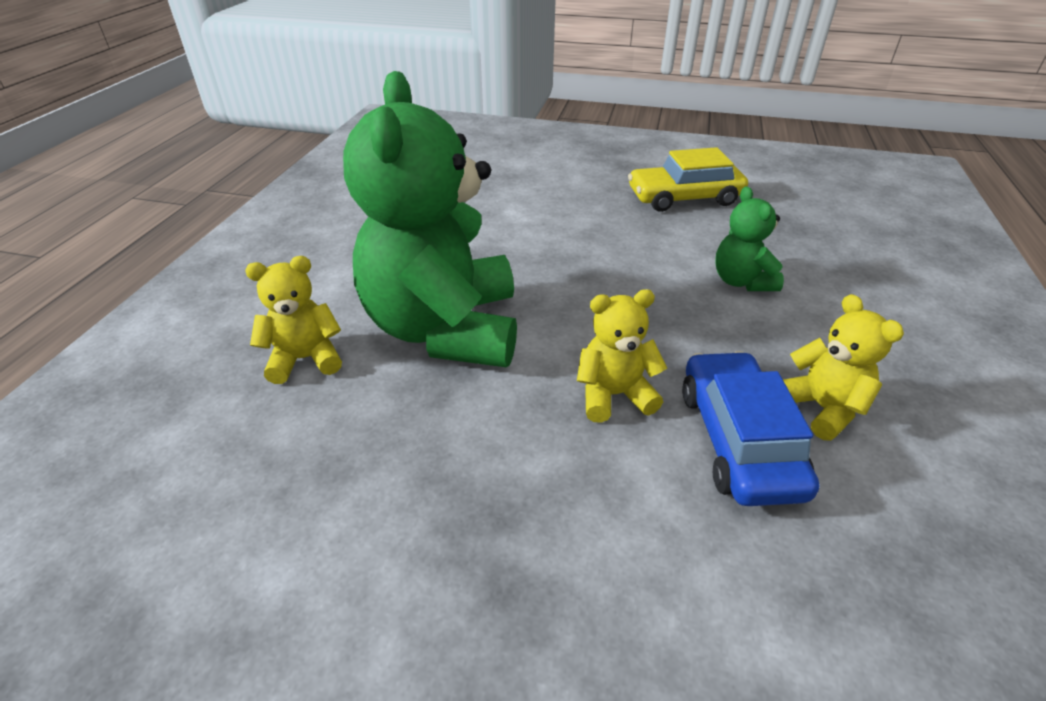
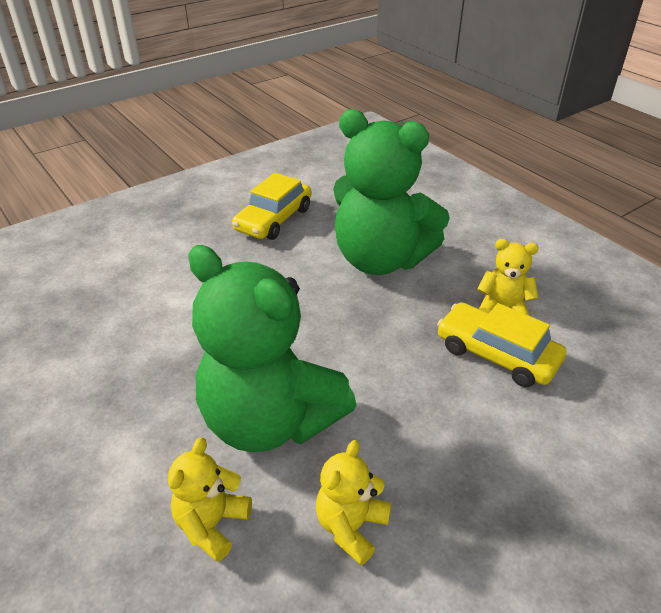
camera: 50 degrees left, 0 degrees up
(614, 395) = (419, 378): yellow teddy bear -> yellow teddy bear (351, 526)
(738, 440) = (497, 354): blue car -> yellow car
(741, 281) = (380, 260): green teddy bear -> green teddy bear, size x2.23

